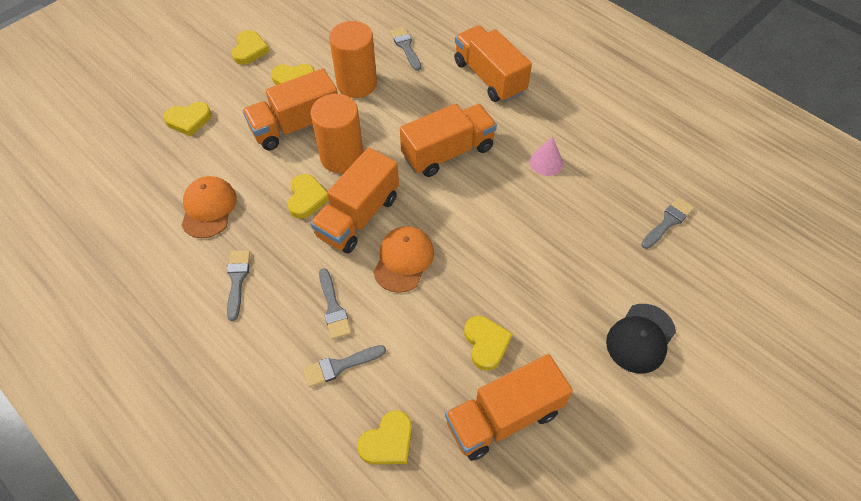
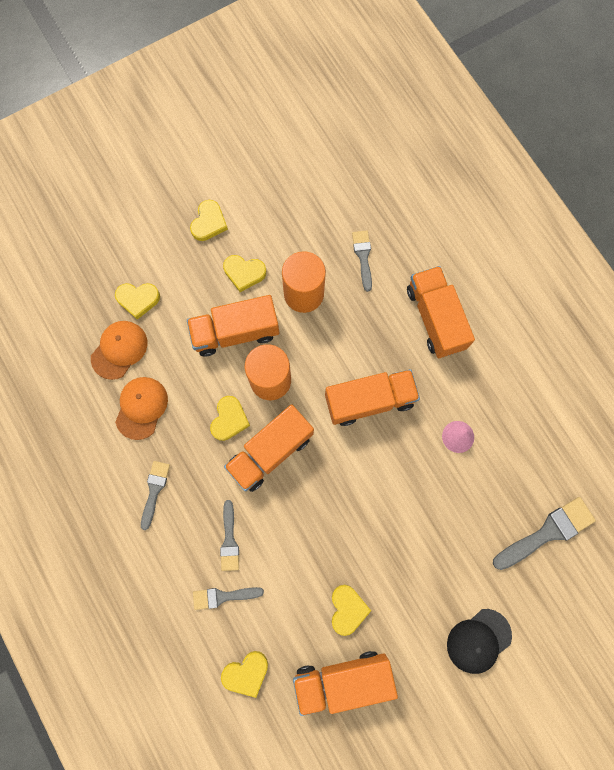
camera: 15 degrees right, 20 degrees up
(403, 260) = (299, 508): orange cap -> orange cap (119, 350)
(668, 222) = (547, 532): grey brush -> grey brush, size x1.62

